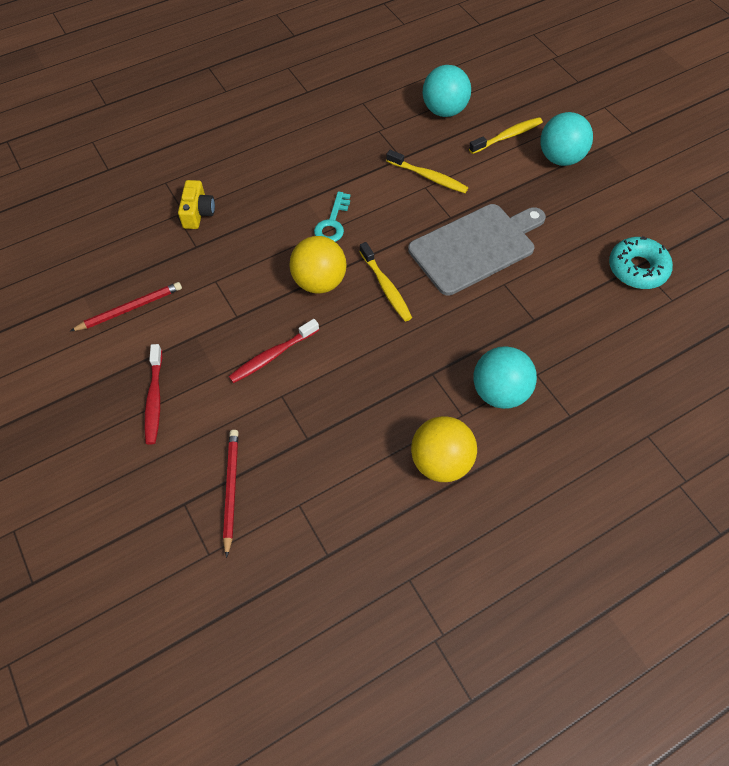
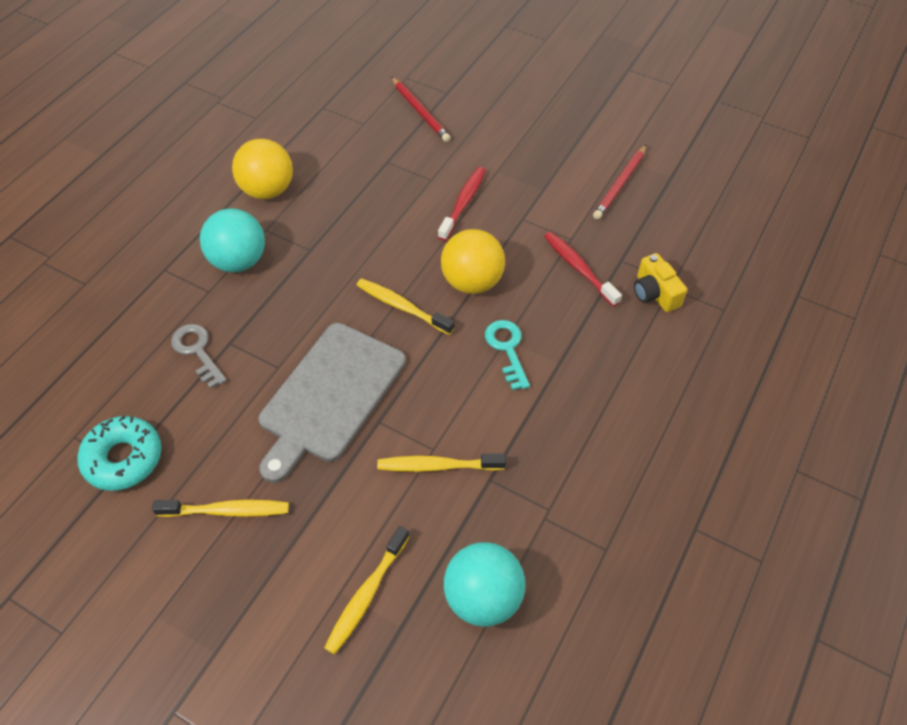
camera: 150 degrees right, 5 degrees down
(154, 399) = (530, 136): red toothbrush -> red toothbrush (579, 268)
(560, 158) = (273, 592): turquoise ball -> none
(562, 324) = (197, 351): none -> grey key
(574, 208) = (227, 511): none -> yellow toothbrush

